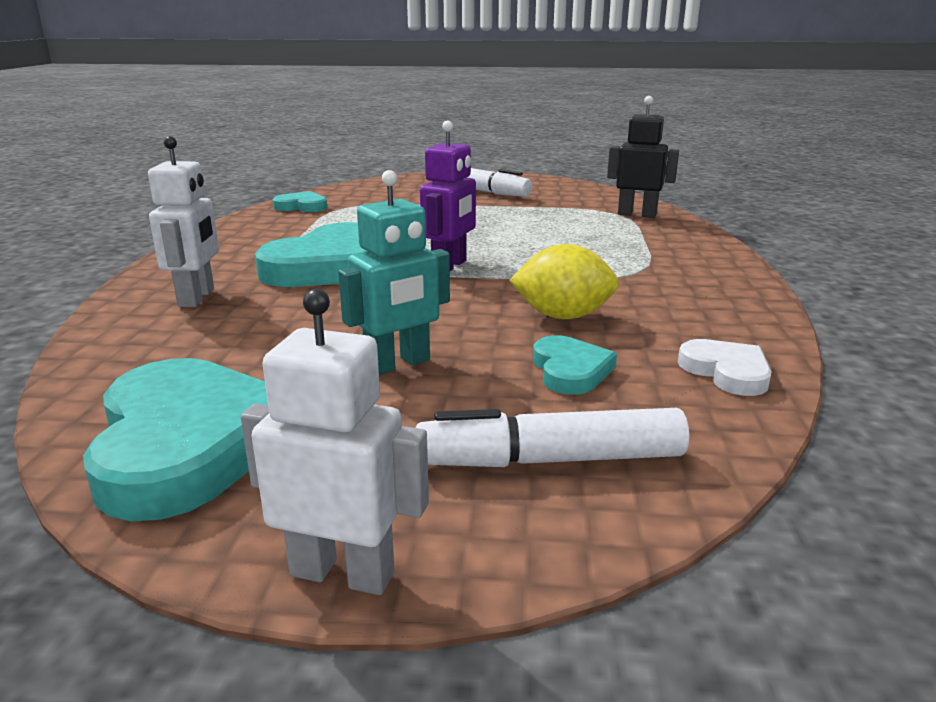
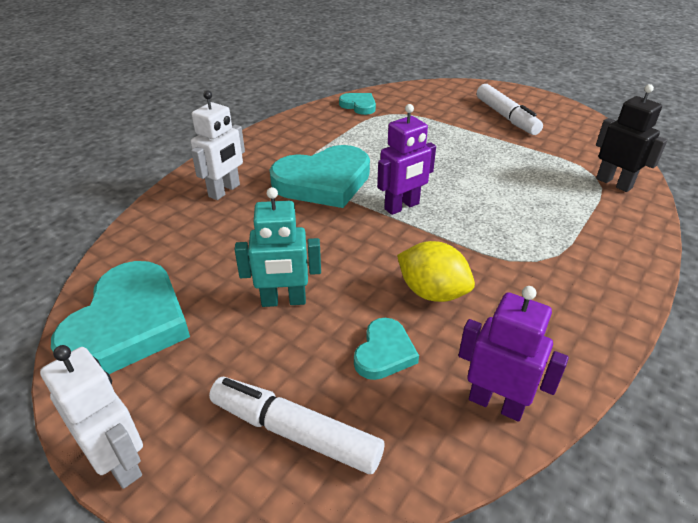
camera: 30 degrees right, 15 degrees up
(726, 372) = (496, 403): white heart -> purple robot

